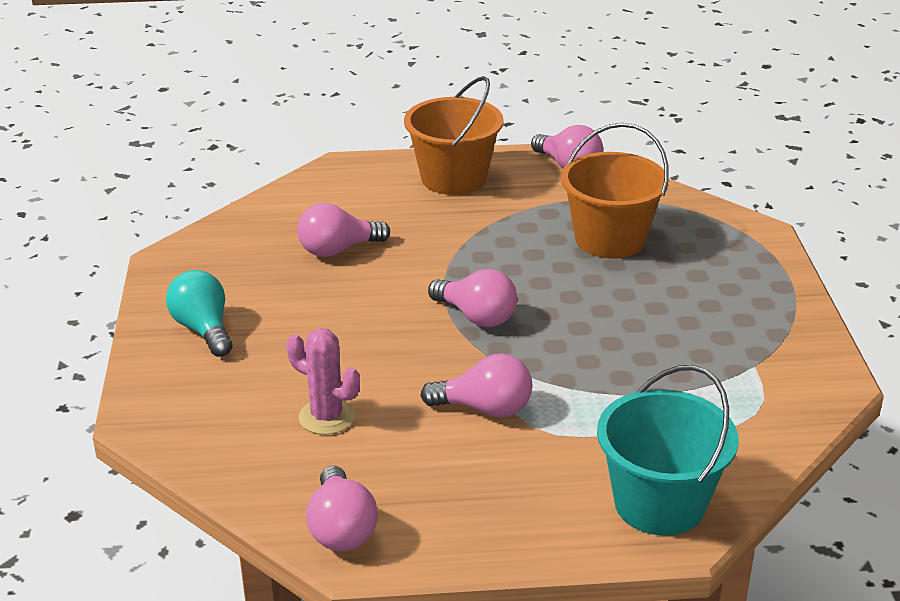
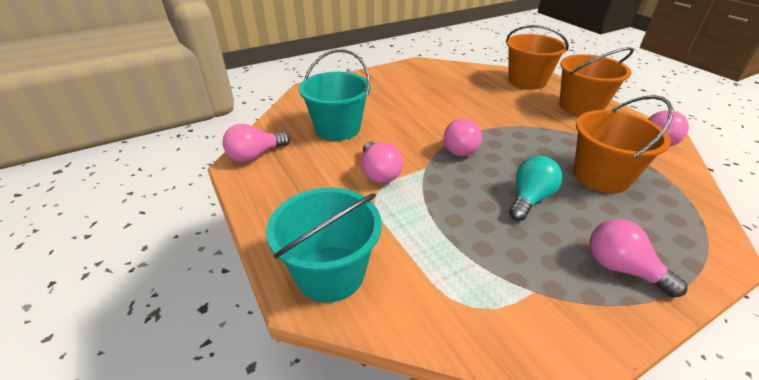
camera: 65 degrees right, 5 degrees up
(203, 329) = (378, 83): turquoise light bulb -> turquoise light bulb (529, 199)
(326, 417) = (338, 128): pink cactus -> turquoise bucket
(338, 250) = (472, 94): pink light bulb -> pink light bulb (621, 268)
(342, 185) = (527, 81): none -> orange bucket

